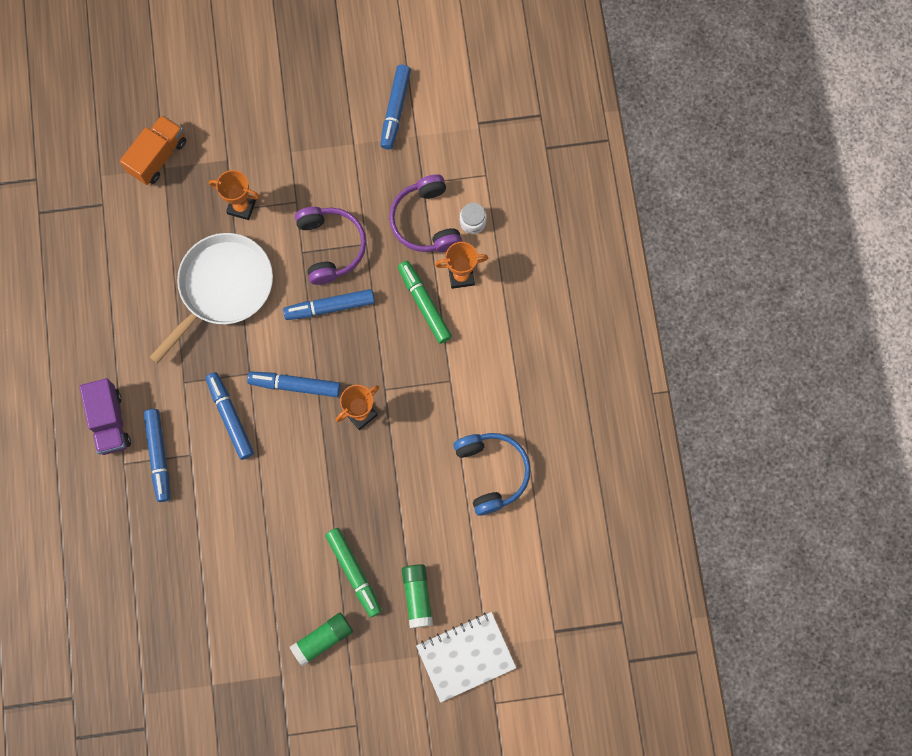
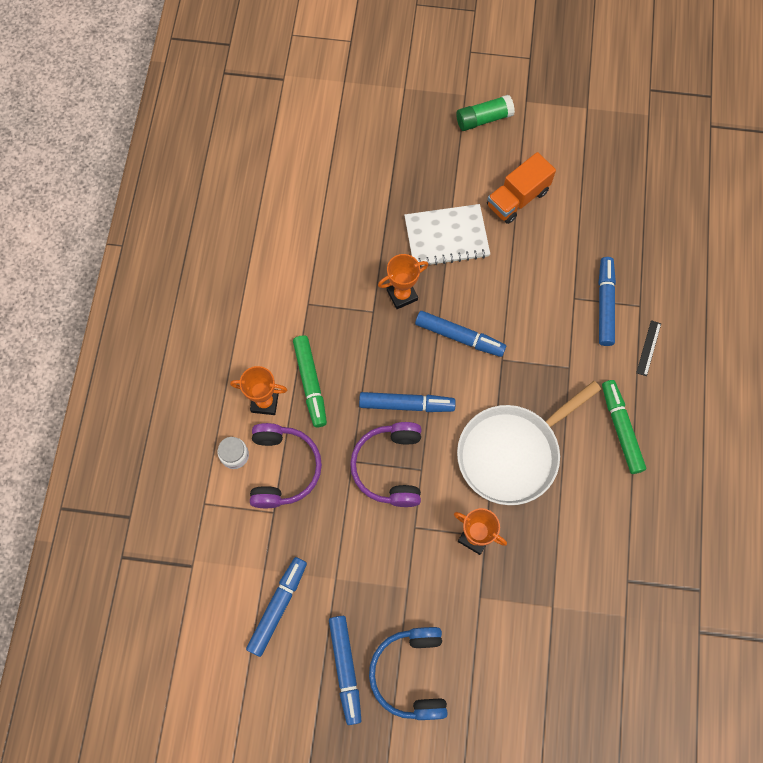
camera: 165 degrees left, 5 degrees down
(110, 421) = (648, 348): purple truck -> black ruler
(158, 156) = (557, 622): orange truck -> orange truck (517, 198)
(230, 417) = (529, 323): blue marker -> blue marker (345, 669)
(354, 572) = (443, 163): green marker -> green marker (621, 429)
(417, 596) = (392, 132): green glue stick -> none
(465, 656) = (364, 78): white notebook -> white notebook (446, 237)
(492, 472) = (295, 214): blue headphones -> blue headphones (411, 674)

